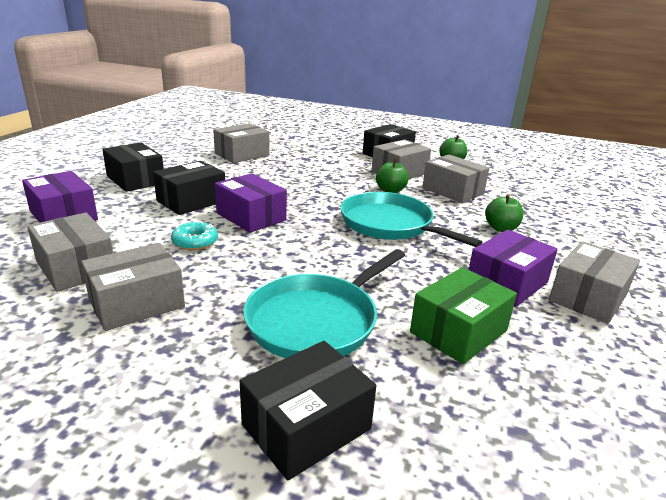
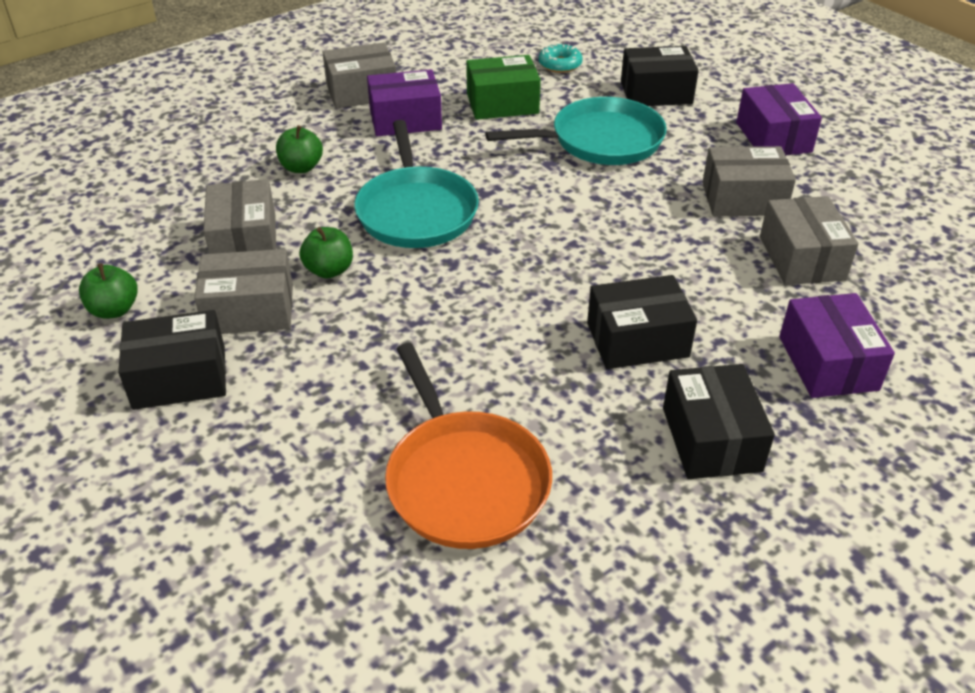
camera: 145 degrees left, 15 degrees up
(195, 242) = (664, 256): turquoise donut -> turquoise donut (560, 64)
(242, 154) = (464, 480): grey box -> orange pan
(251, 216) = (572, 278): purple box -> purple box (773, 137)

